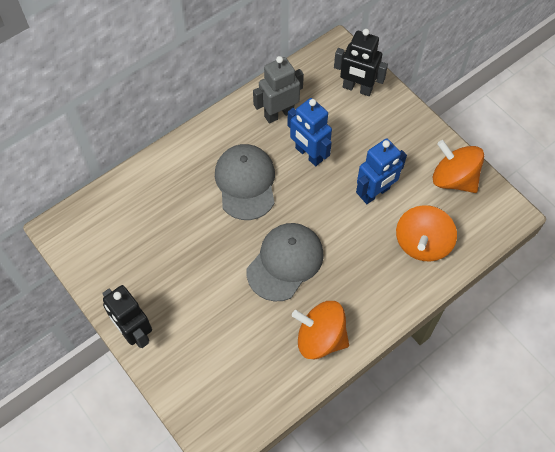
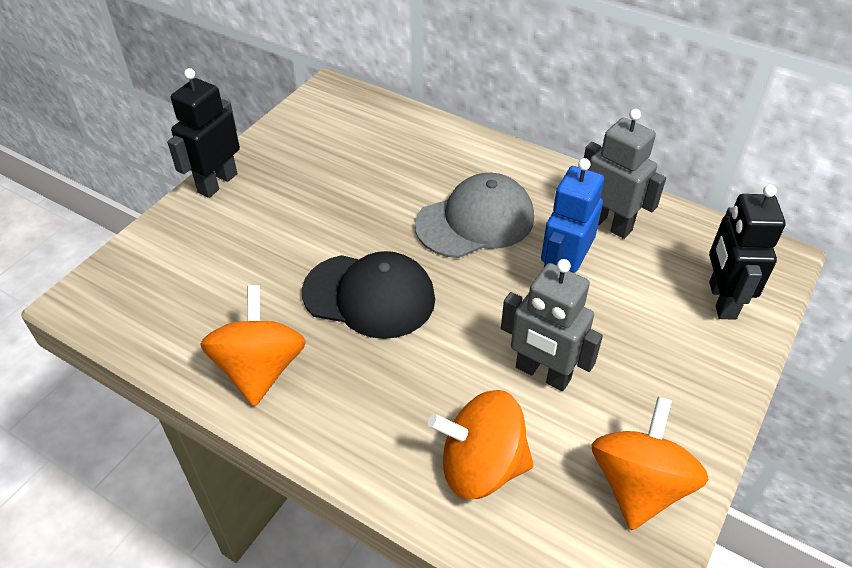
camera: 70 degrees right, 15 degrees down
(285, 262) = (369, 296): grey cap -> black cap
(375, 193) = (542, 374): blue robot -> grey robot

